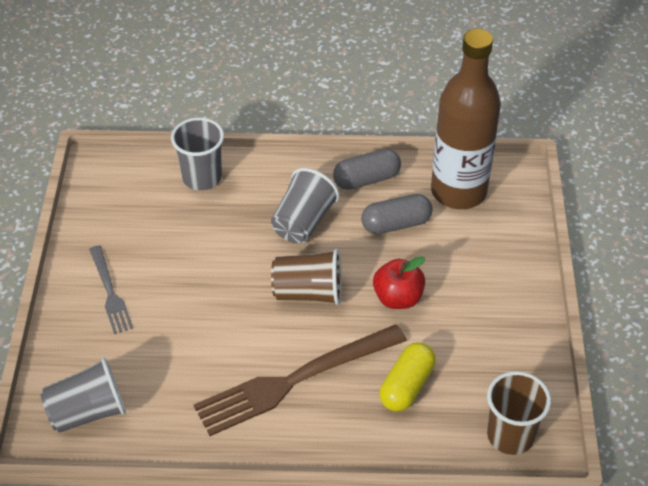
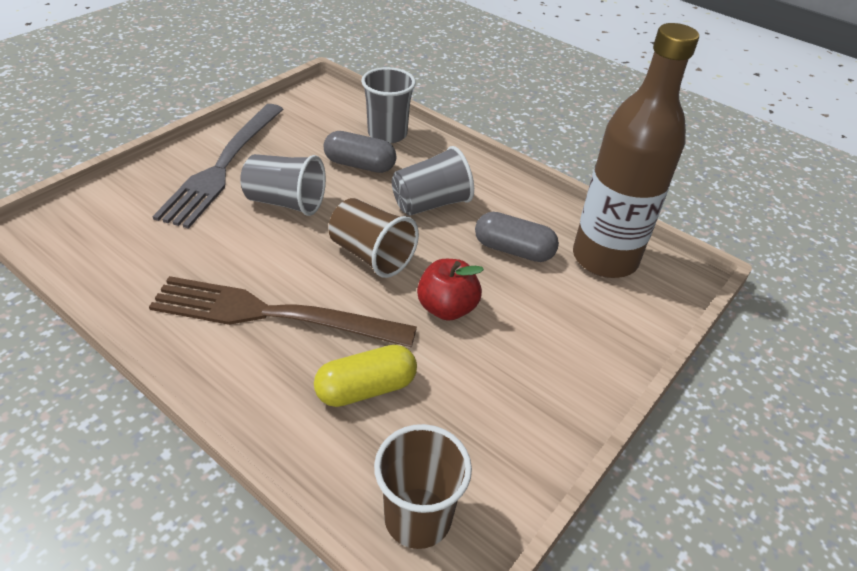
camera: 35 degrees right, 5 degrees down
(88, 412) = (95, 231): grey cup -> grey cup (286, 202)
(110, 292) = (223, 166): grey fork -> grey fork, size x1.88
(366, 179) = (524, 204): grey capsule -> grey capsule (360, 165)

